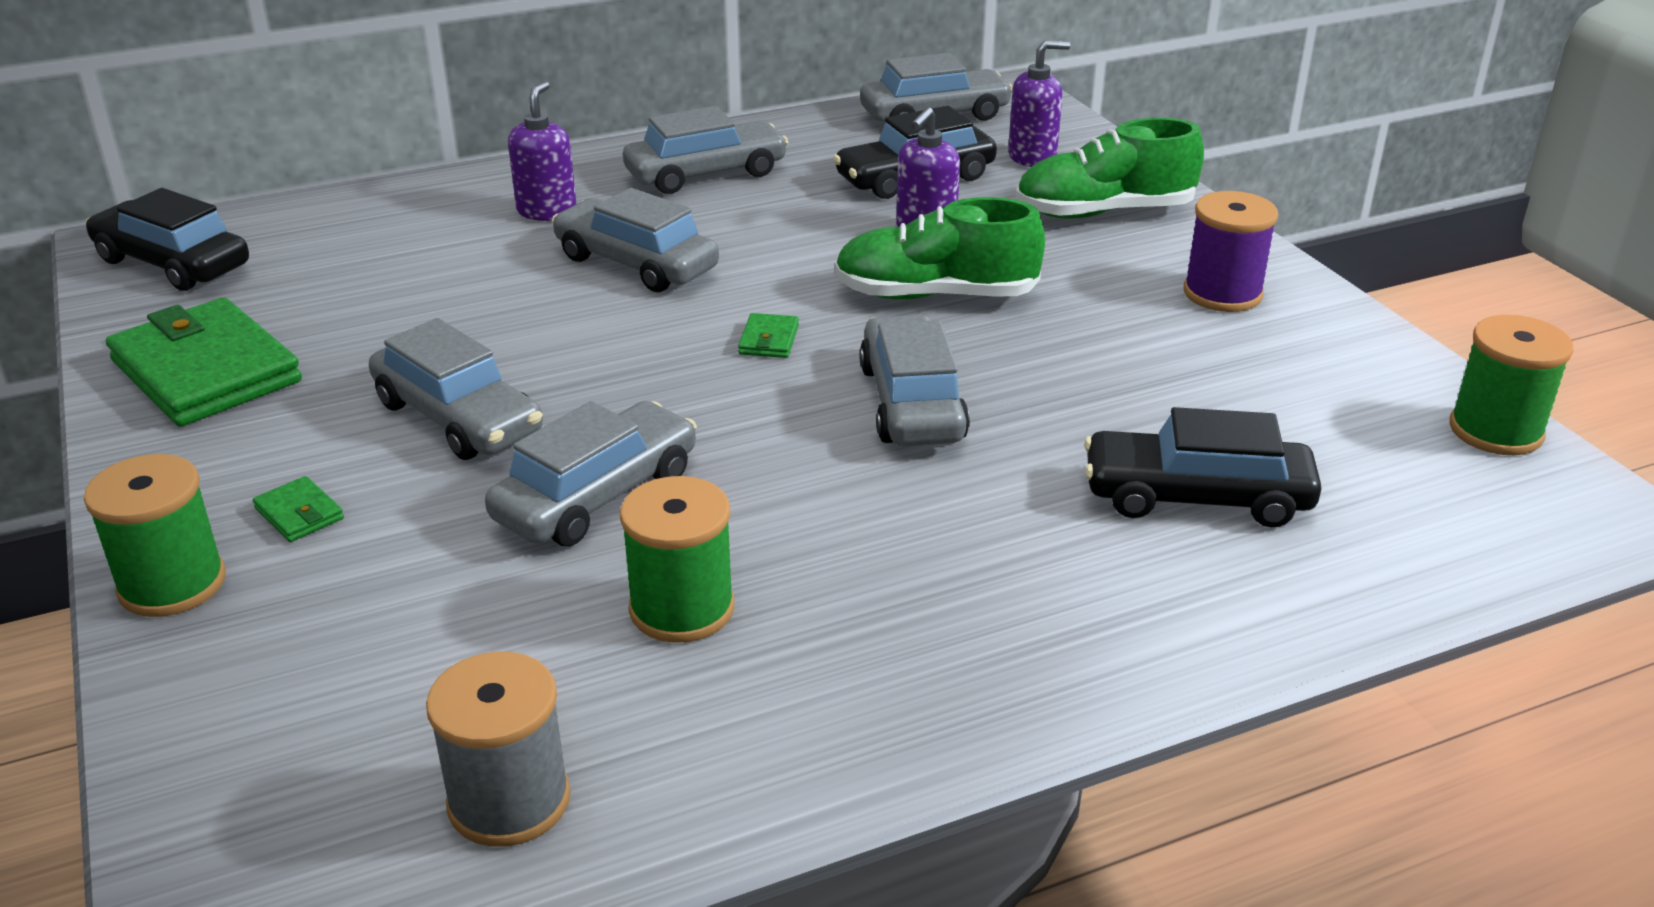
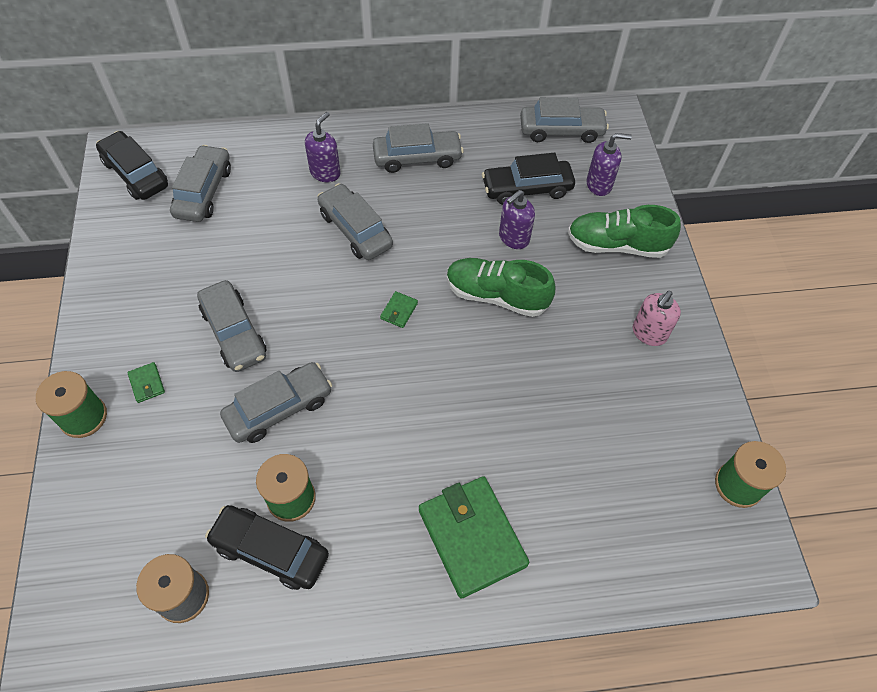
camera: 15 degrees right, 25 degrees up
(206, 371) = (131, 266): green wallet -> green wallet (472, 537)
(912, 403) = (450, 380): grey car -> grey car (204, 192)
(1196, 497) = (559, 491): black car -> black car (270, 550)
(1222, 293) = (649, 333): purple spool -> pink soap dispenser

